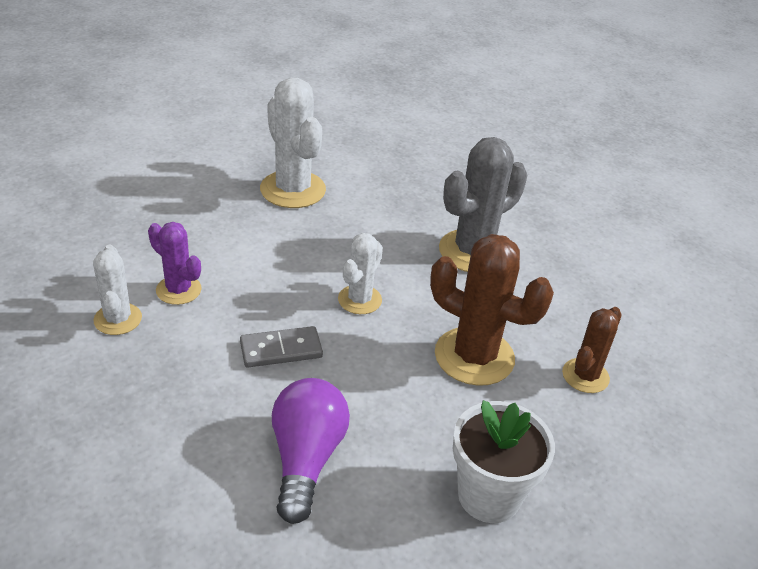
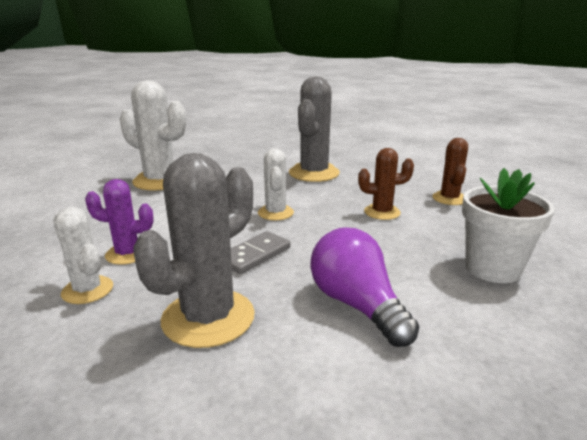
camera: 30 degrees left, 15 degrees down
(178, 401) = (208, 318): none -> grey cactus
(474, 356) = (382, 212): brown cactus -> brown cactus, size x0.58

